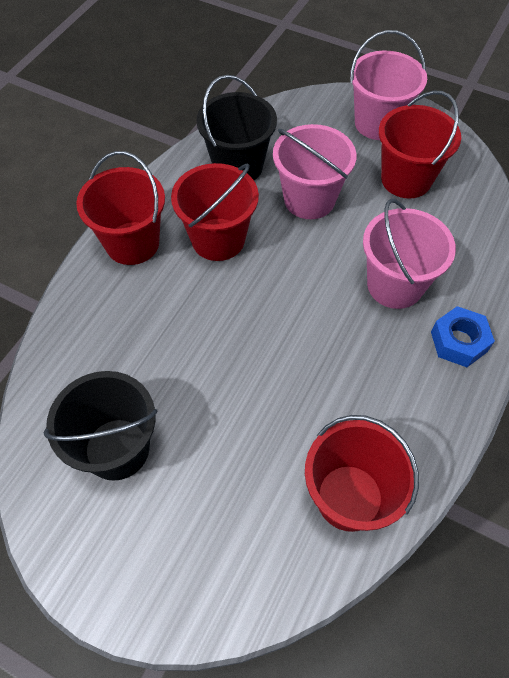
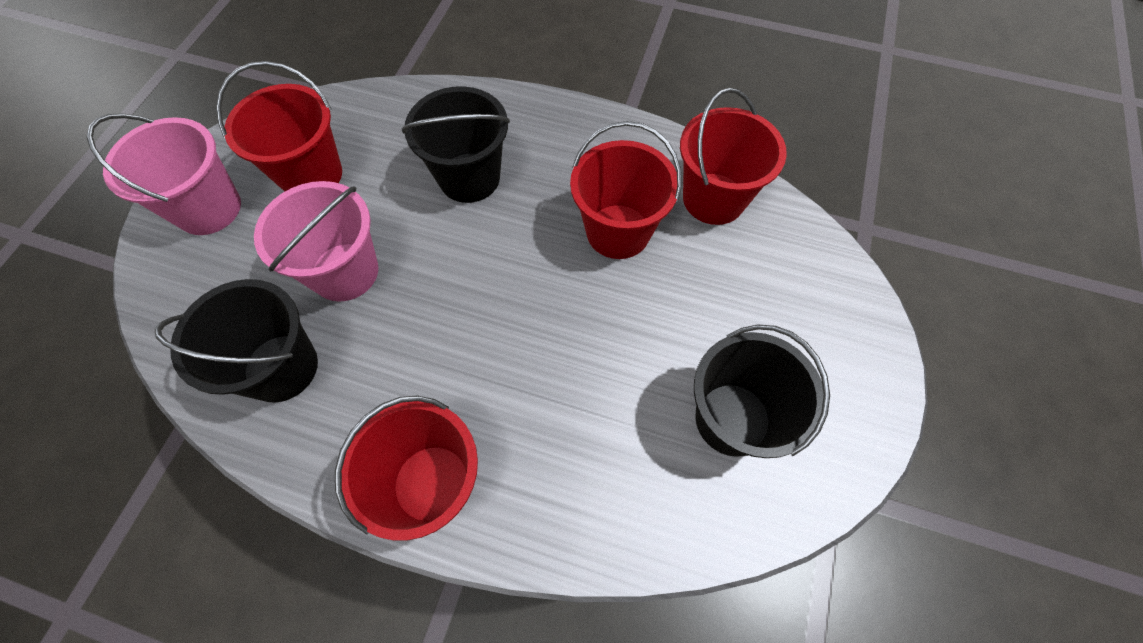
camera: 100 degrees left, 5 degrees up
(218, 239) = (418, 369): red bucket -> red bucket (618, 231)
(395, 285) = (469, 178): pink bucket -> black bucket
(459, 341) = (531, 124): blue nut -> none

